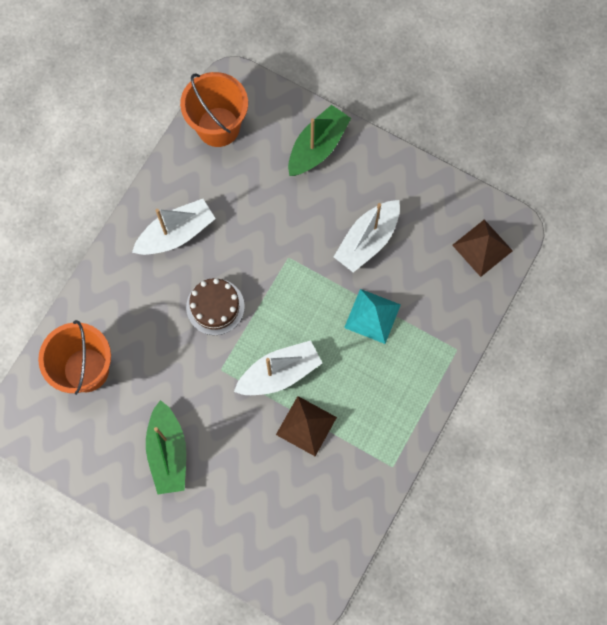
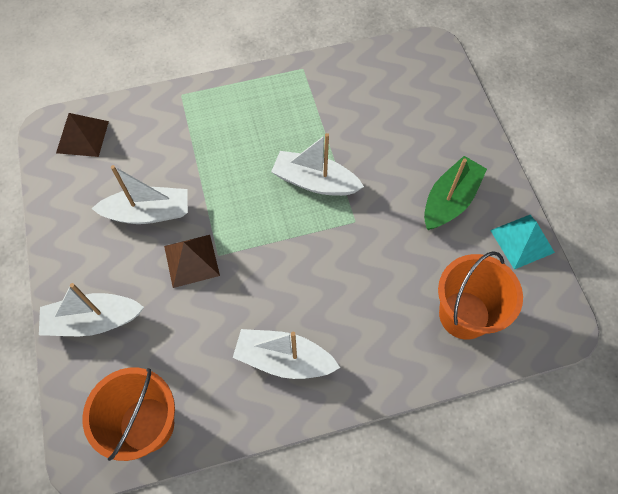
camera: 135 degrees left, 10 degrees down
(215, 307) = (313, 269): brown cake -> none
(306, 426) = (332, 135): brown pyramid -> brown pyramid (191, 260)
(317, 147) = (93, 321): green boat -> white boat
(372, 316) = (208, 161): turquoise pyramid -> turquoise pyramid (522, 241)

